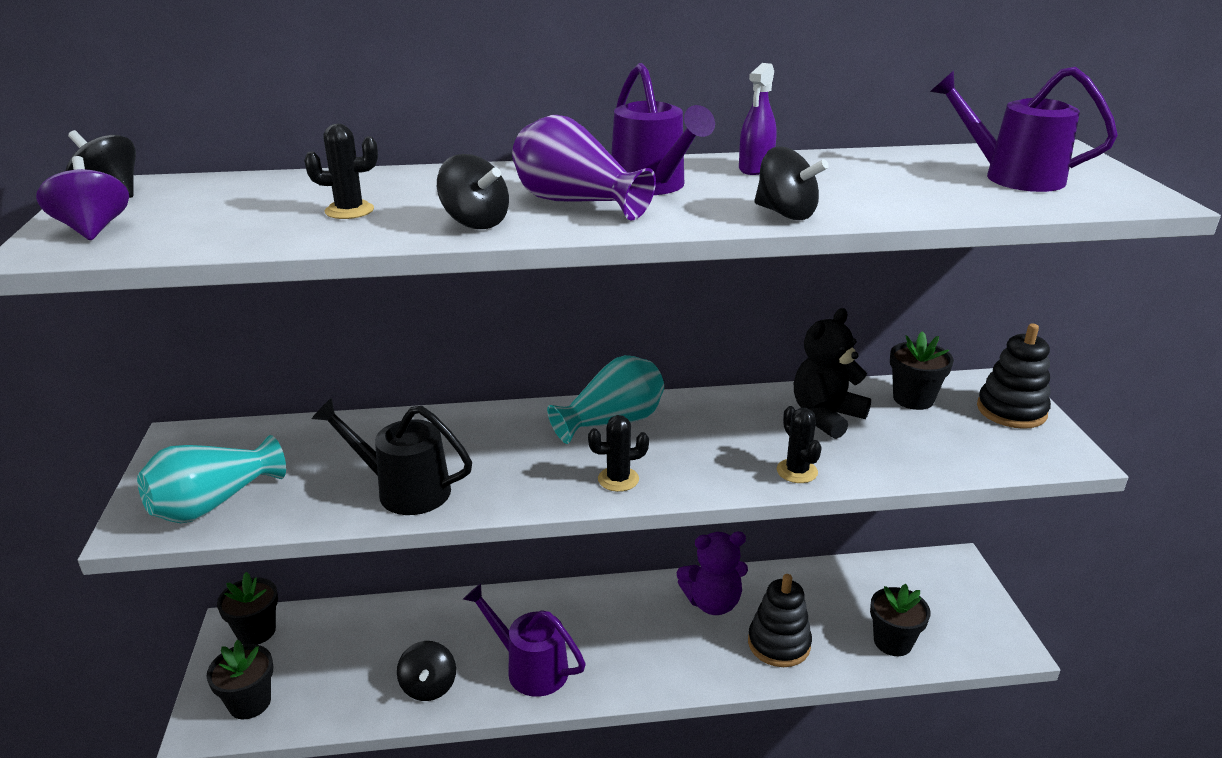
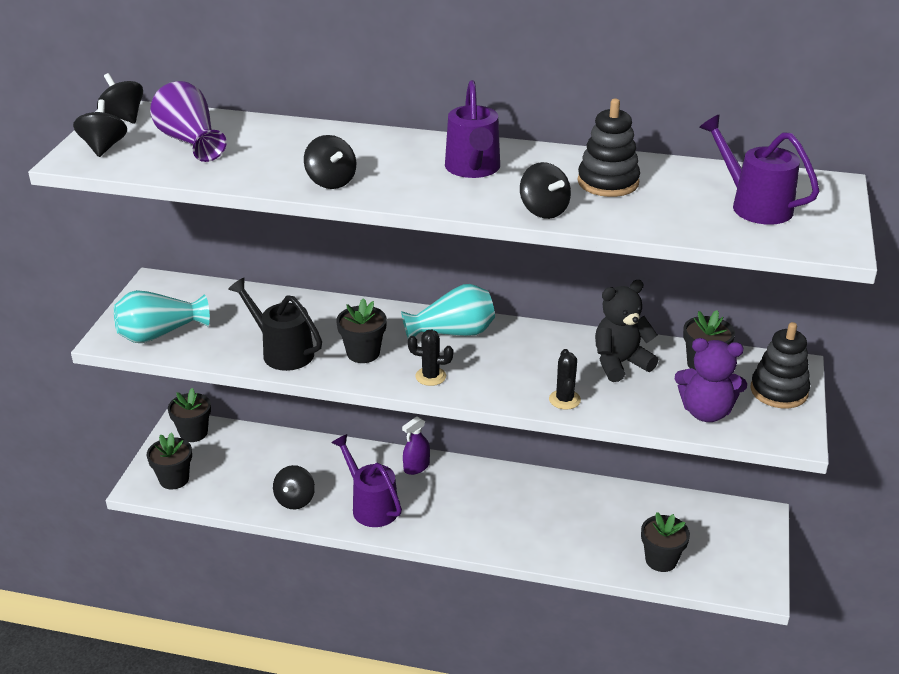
camera: 20 degrees right, 5 degrees up
(93, 229) = (104, 147): purple spinning top -> black spinning top
(349, 211) = (259, 157): black cactus -> none
(514, 469) = (363, 353): none -> black flower pot
(576, 203) = (408, 175): purple vase -> purple vase (190, 141)
(712, 602) = (533, 495): purple teddy bear -> purple teddy bear (706, 412)
(755, 168) = (564, 163): purple spray bottle -> purple spray bottle (416, 467)
(779, 644) = (567, 538): black stacking toy -> black stacking toy (608, 182)

